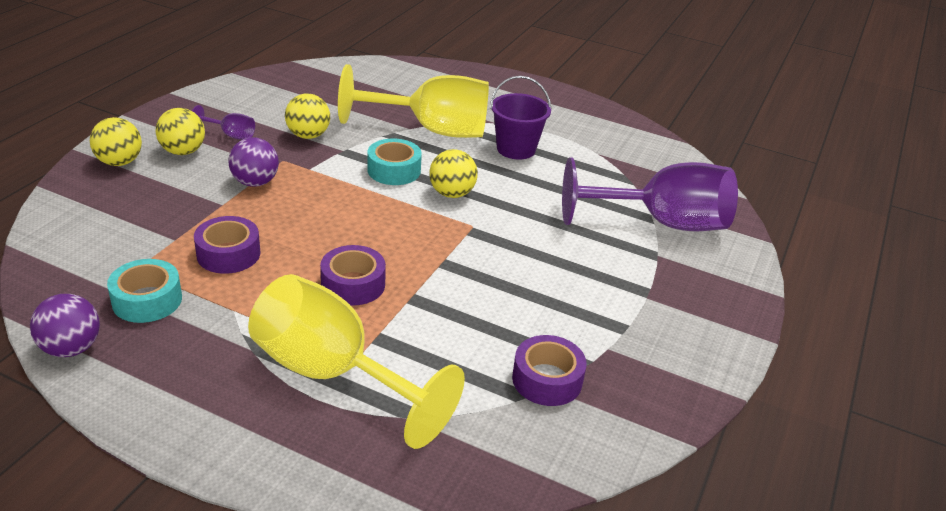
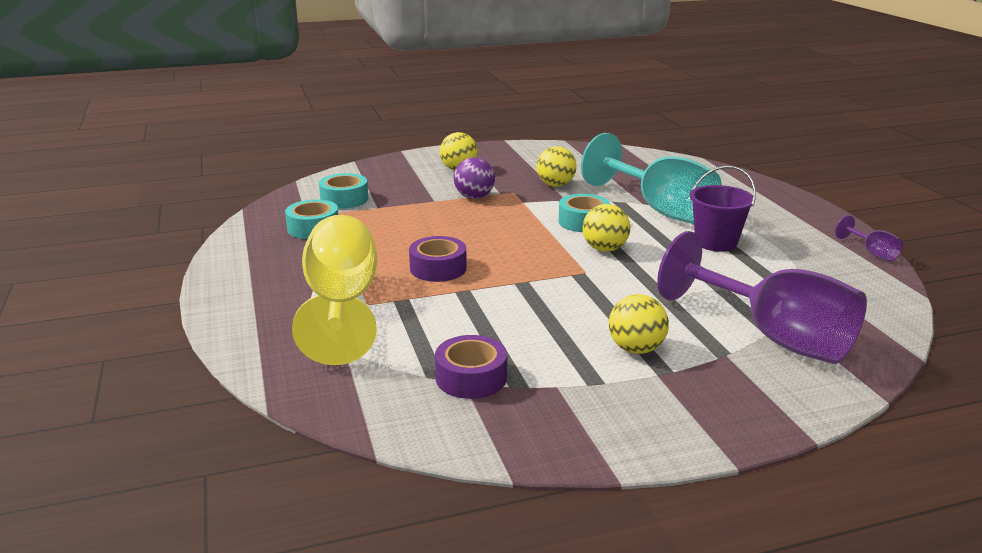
camera: 50 degrees right, 10 degrees down
(71, 348) = (243, 233): purple ball -> none
(118, 245) = (344, 199): none -> turquoise tape
(119, 162) = (414, 163): yellow ball -> yellow ball (636, 349)
(228, 254) = (393, 225): purple tape -> none
(231, 135) = (503, 170): purple goblet -> purple goblet (872, 253)
(432, 130) = (660, 209): yellow goblet -> turquoise goblet

